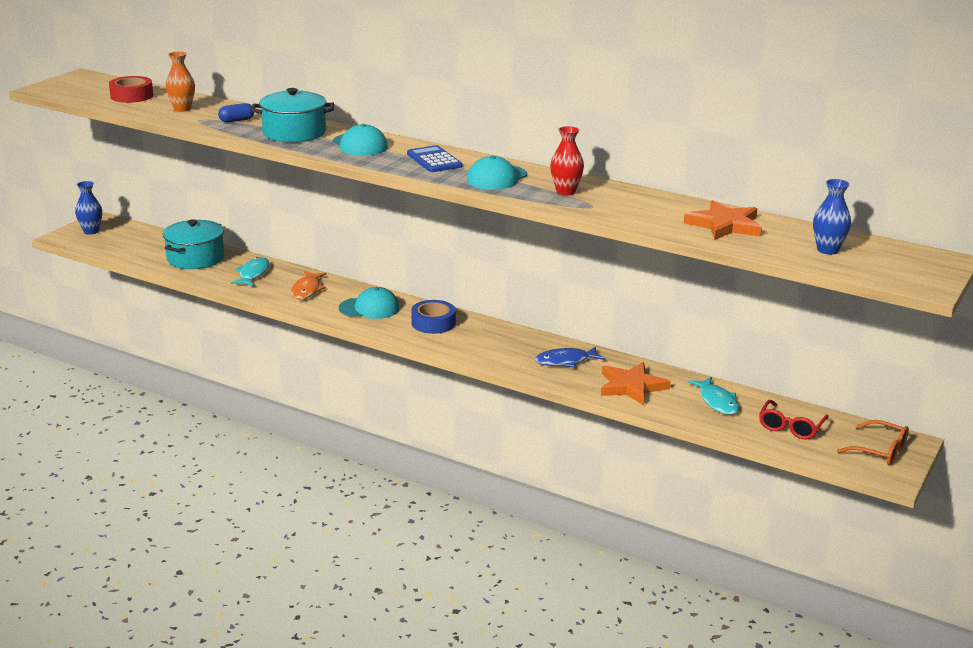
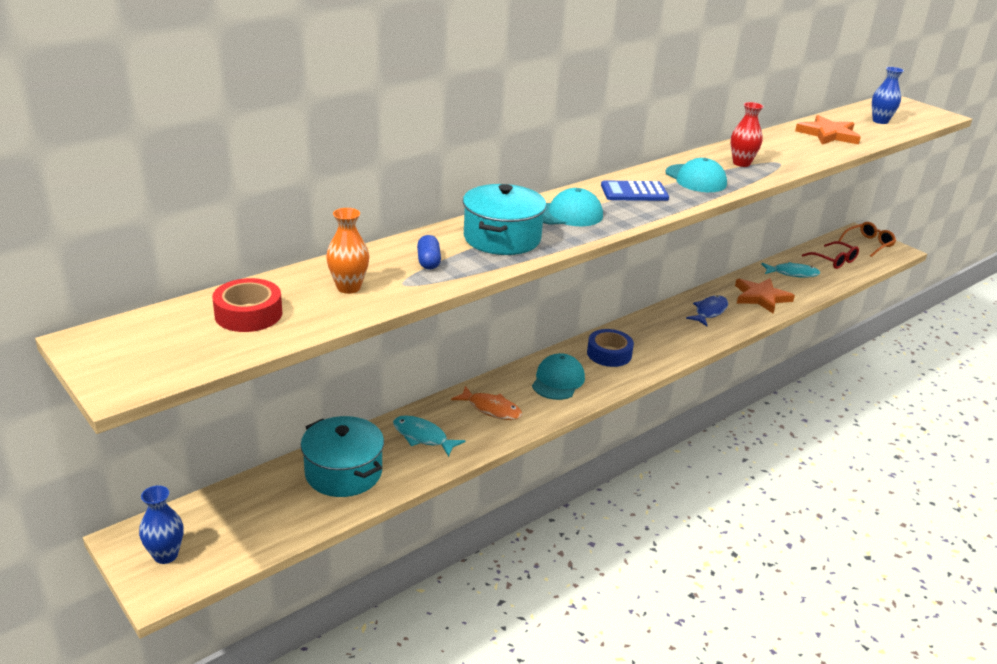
camera: 70 degrees left, 5 degrees up
(565, 361) = (709, 312): blue fish -> blue fish turned 150 degrees counterclockwise

